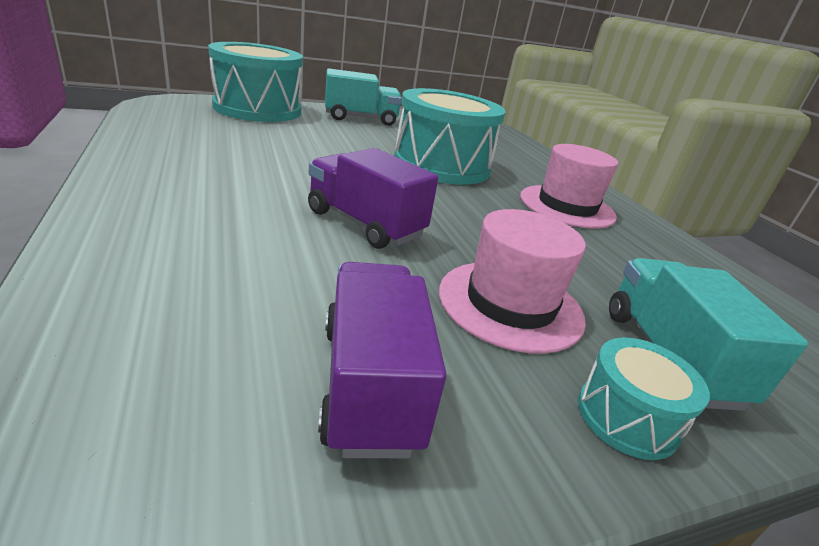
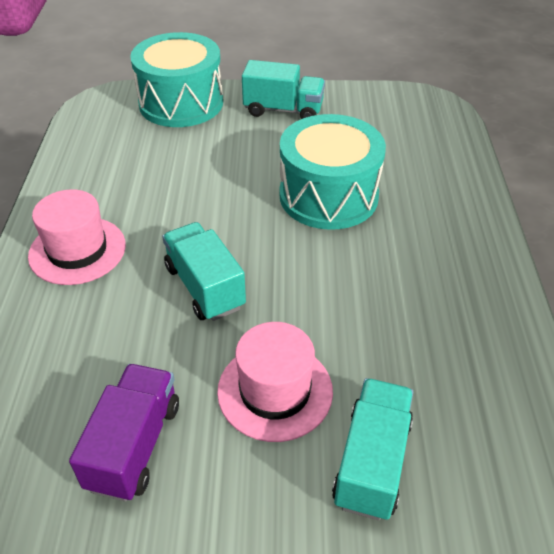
camera: 25 degrees right, 15 degrees up
(365, 224) = (205, 287): purple truck -> turquoise truck
(567, 206) = (428, 267): pink hat -> pink hat (77, 250)
(626, 417) = (290, 504): turquoise drum -> none

